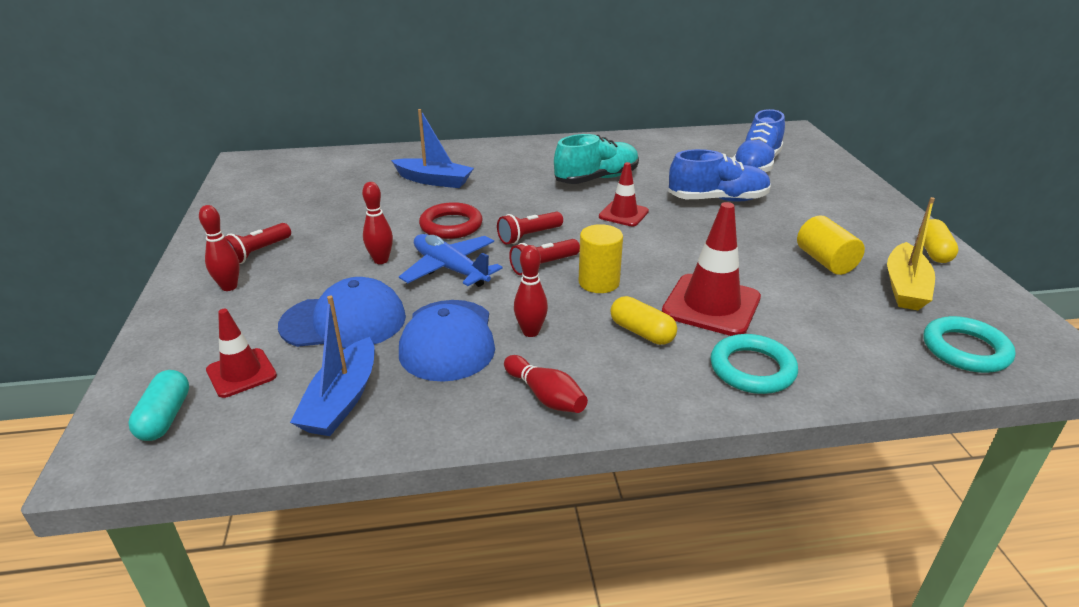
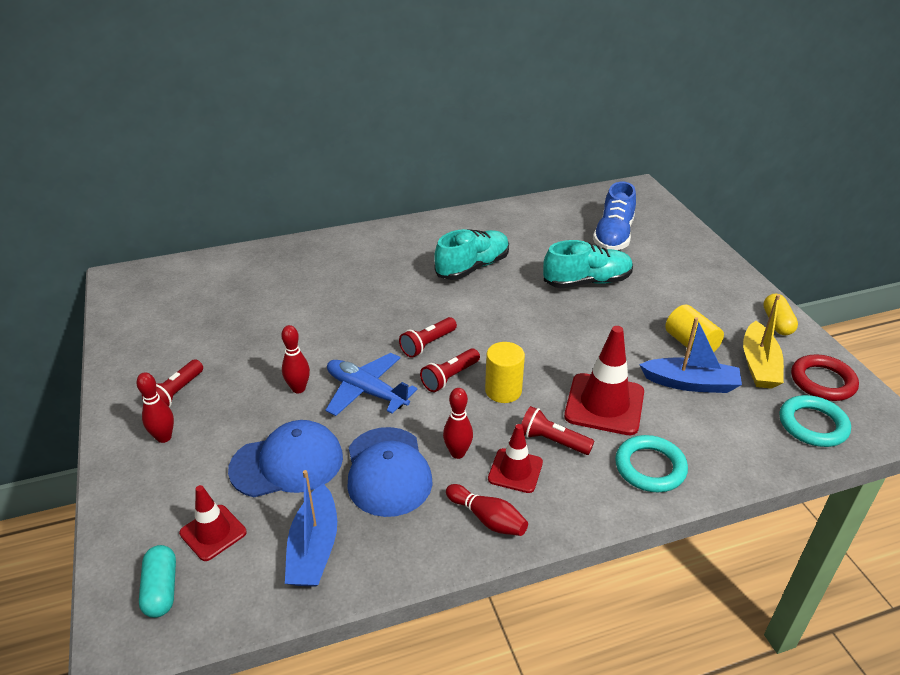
camera: 10 degrees left, 5 degrees up
(434, 181) = (319, 285): blue boat -> blue boat (690, 383)
(451, 225) = (352, 339): red ring -> red ring (822, 381)
(623, 214) = (507, 308): red traffic cone -> red traffic cone (515, 471)
(642, 332) = (552, 441): yellow capsule -> red flashlight
(717, 199) = (587, 282): blue shoe -> turquoise shoe

